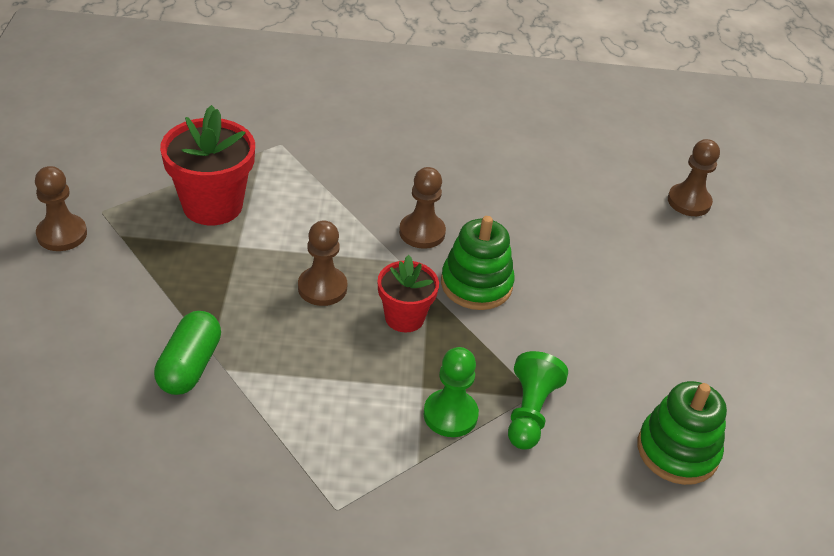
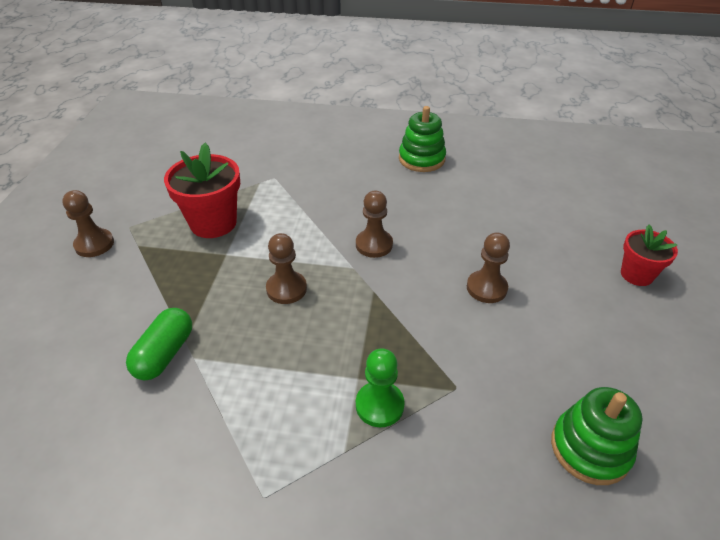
camera: 10 degrees right, 0 degrees up
(404, 317) = (350, 315): red flower pot -> red flower pot (636, 275)
(476, 284) = (414, 288): green stacking toy -> green stacking toy (421, 159)
(530, 412) = (451, 405): green pawn -> none
(689, 202) = (597, 221): brown pawn -> brown pawn (486, 288)

